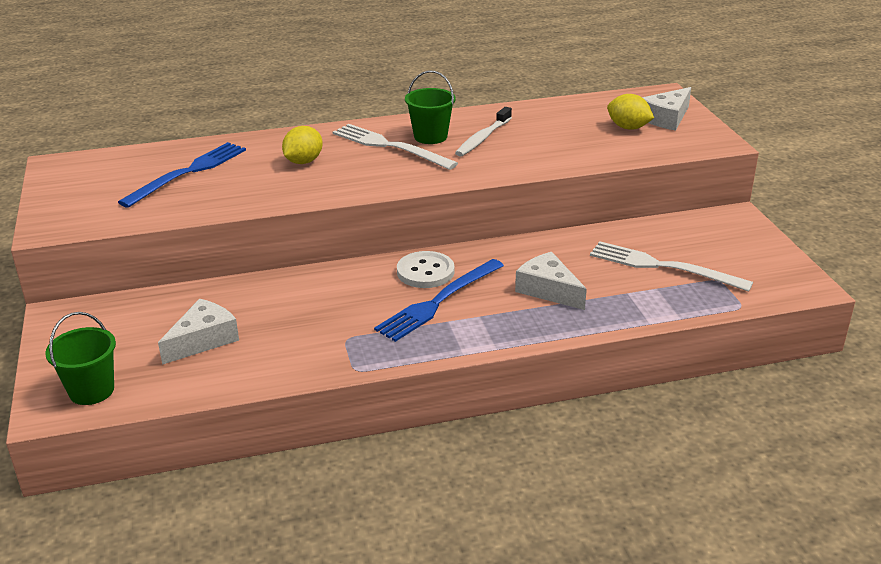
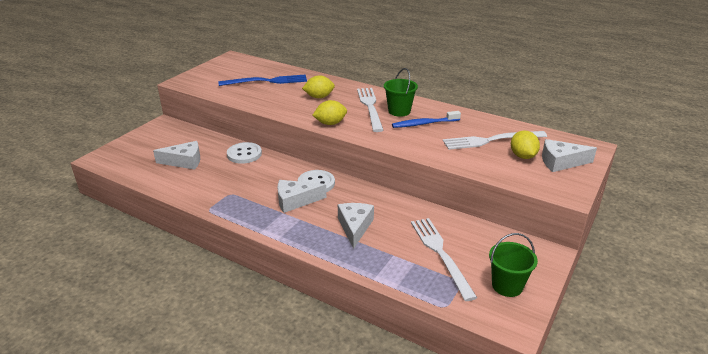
camera: 45 degrees right, 0 degrees up
(91, 391) = (120, 159): green bucket -> green bucket (507, 286)
(271, 288) = (244, 154): none -> white button
(382, 184) = (330, 123): none -> yellow lemon
(438, 301) = (295, 201): blue fork -> white cheese
(482, 138) = (424, 124): white toothbrush -> blue toothbrush
(575, 126) = (491, 140): none -> white fork

